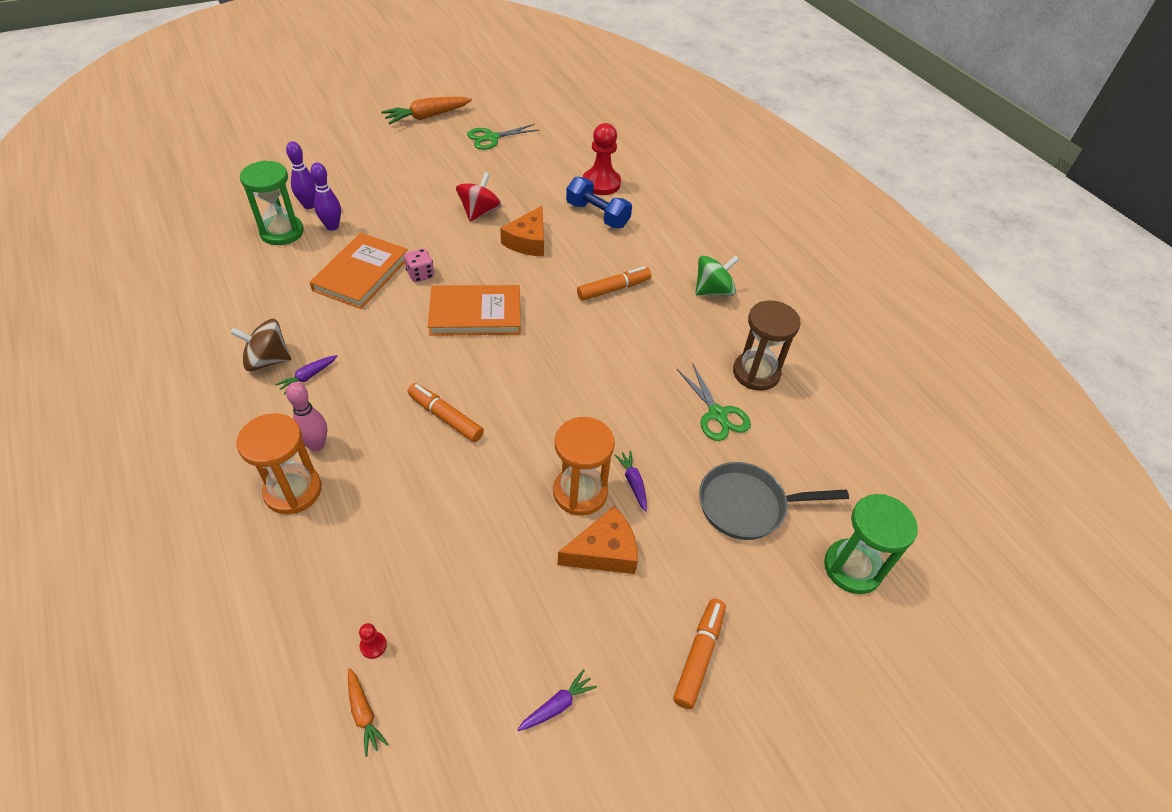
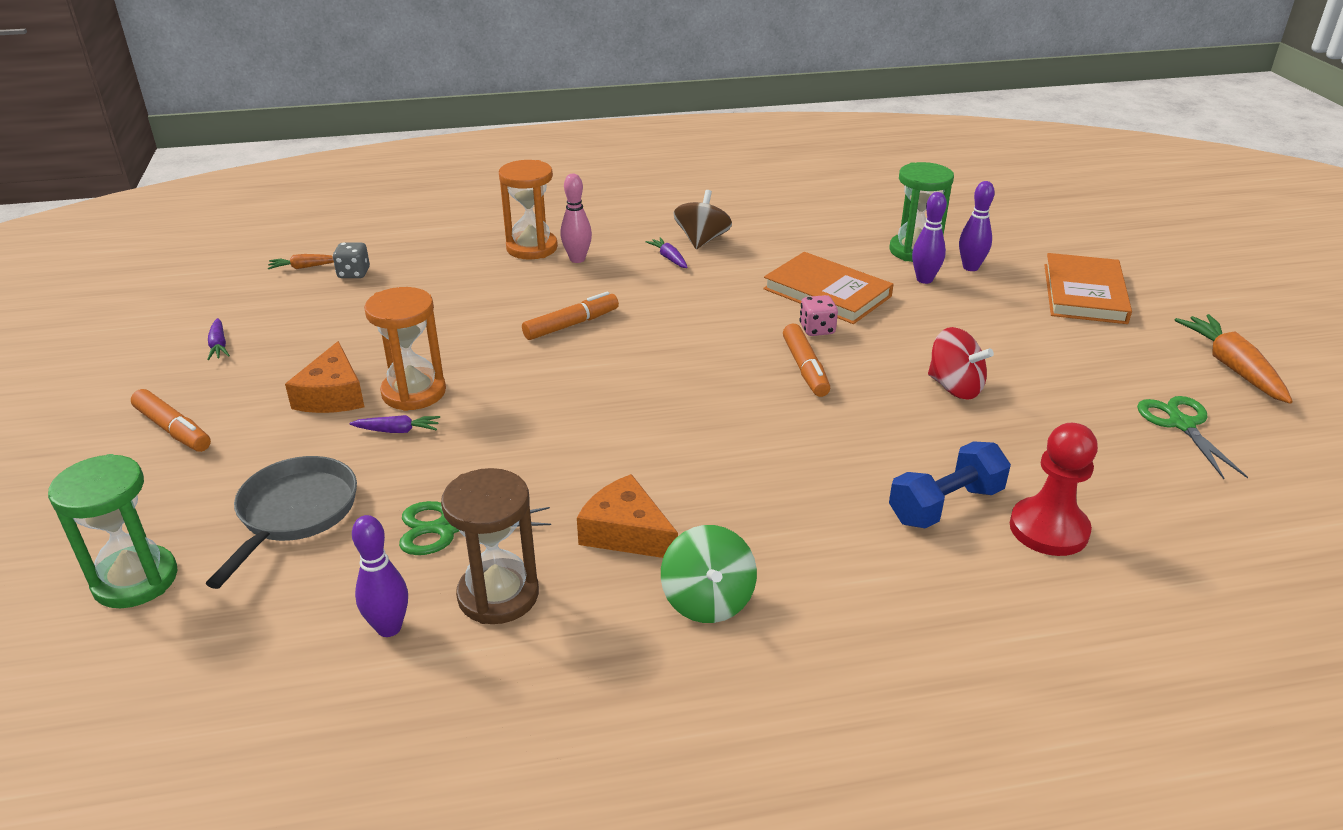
camera: 110 degrees right, 15 degrees down
(373, 645) = (354, 273): red pawn -> grey dice
(475, 314) = (729, 360): orange book -> orange book (1084, 293)
(528, 241) = (878, 421): orange cheese -> orange cheese (626, 532)
(614, 289) = (745, 484): orange marker -> orange marker (805, 368)
(805, 412) = (389, 628): none -> purple bowling pin

